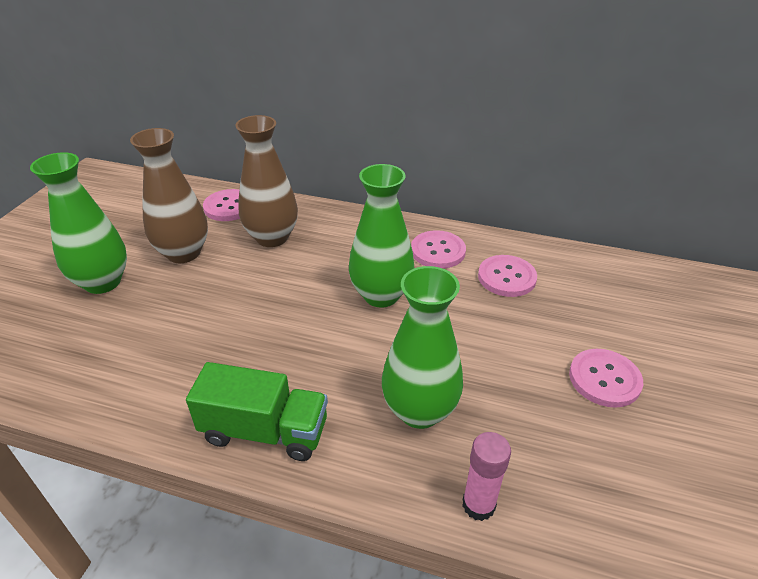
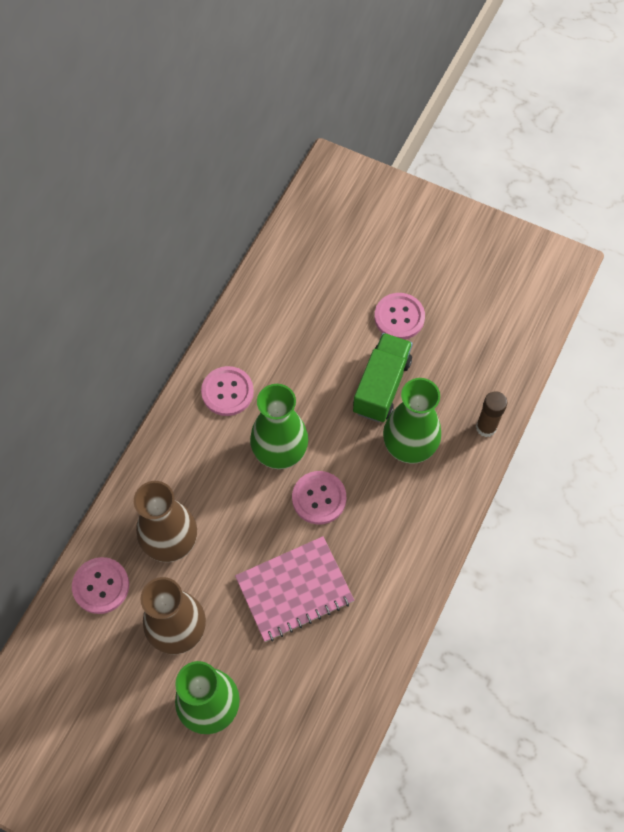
camera: 80 degrees left, 25 degrees up
(220, 326) = (294, 589): none -> pink notebook
(265, 431) = (412, 554): green truck -> green truck (381, 386)
(478, 505) = (486, 427): pink glue stick -> brown glue stick
(506, 277) = (276, 346): pink button -> pink button (319, 498)

